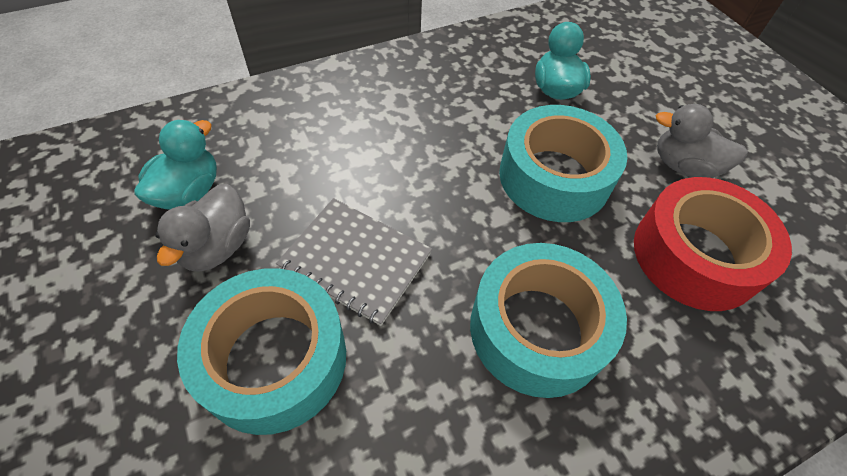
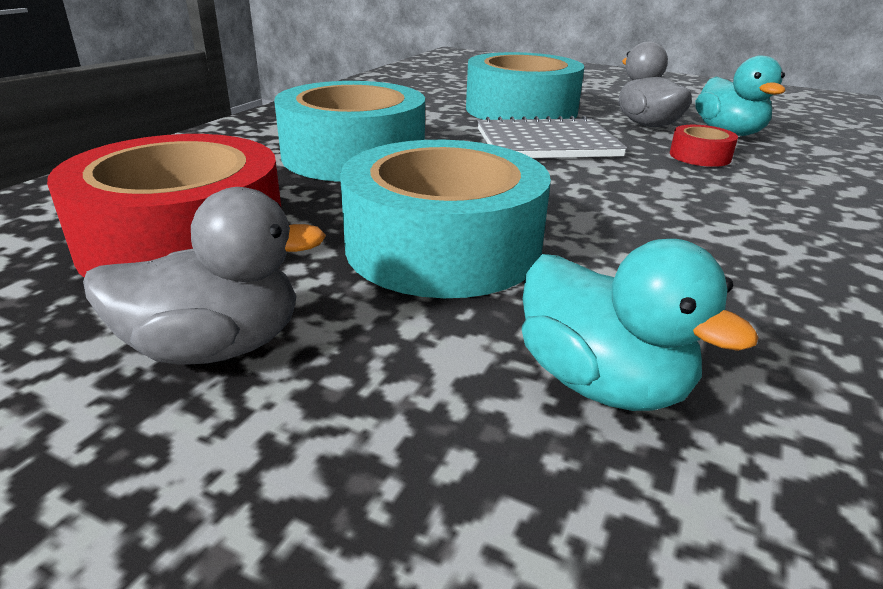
camera: 145 degrees right, 25 degrees down
(280, 176) = (700, 156): none -> red tape

